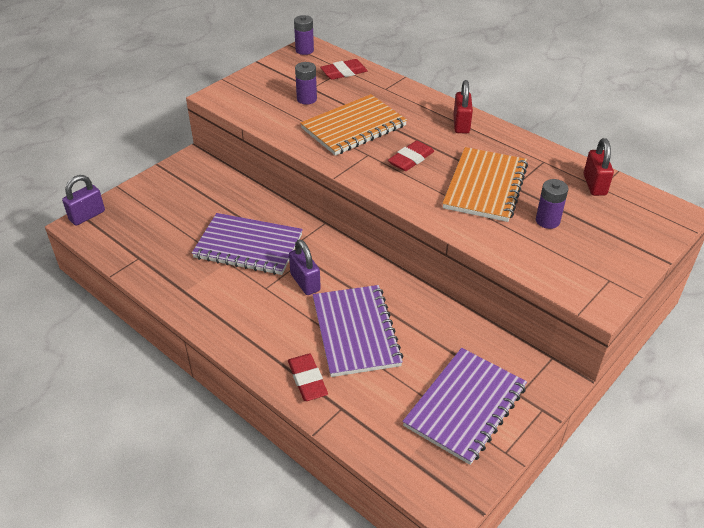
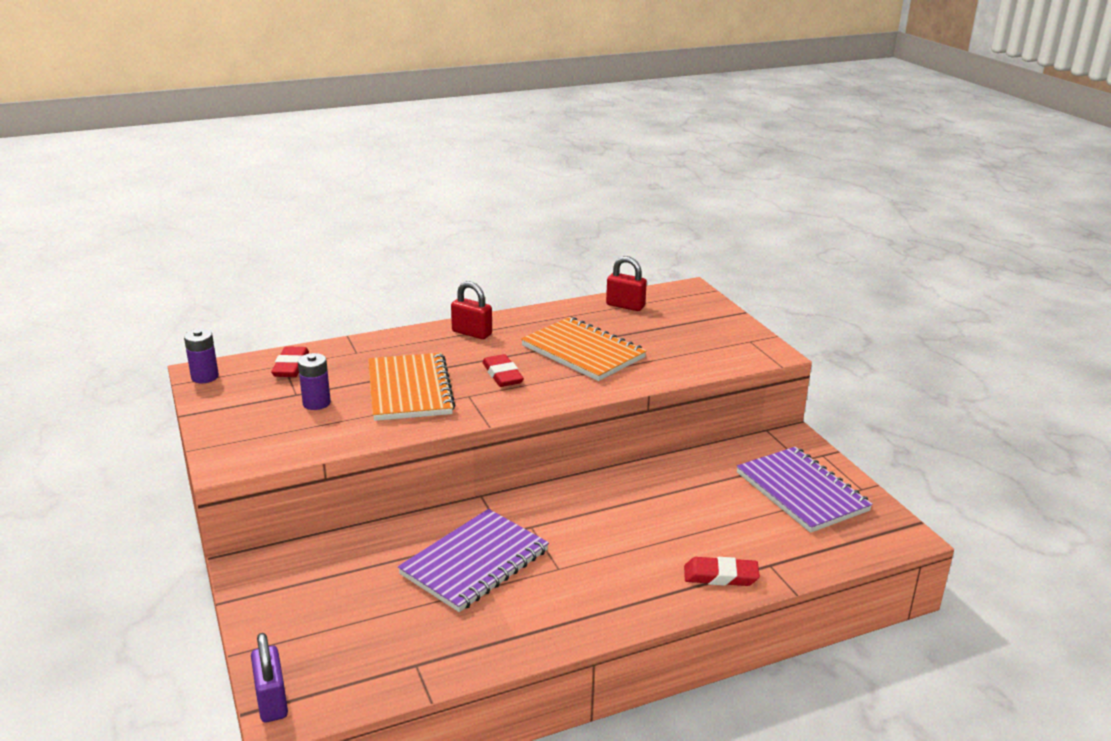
camera: 65 degrees left, 15 degrees down
(305, 282) = (571, 537): purple padlock -> none
(356, 332) = (670, 525): purple notebook -> none
(547, 221) = (657, 340): purple battery -> none

